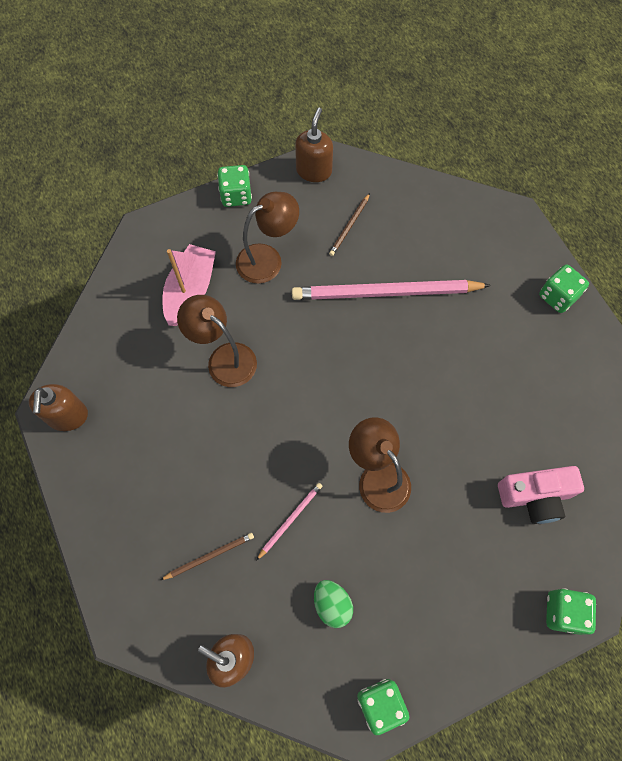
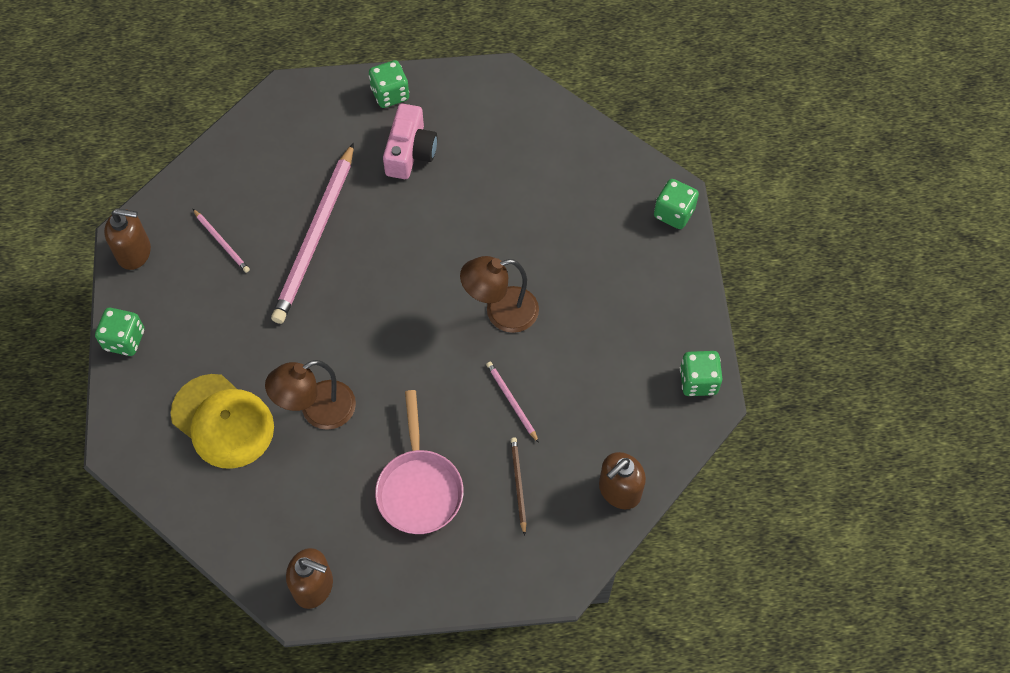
camera: 70 degrees left, 5 degrees down
(179, 468) = (419, 488): none -> pink pan
(191, 291) = (223, 421): pink boat -> yellow cap
(268, 259) = (221, 333): brown lamp -> none
(314, 171) = (134, 252): brown soap dispenser -> brown soap dispenser turned 150 degrees clockwise
(332, 604) = (602, 391): green egg -> none
(349, 226) = (222, 242): brown pencil -> pink pencil
(535, 496) = (570, 193): pink camera -> pink camera (410, 152)

